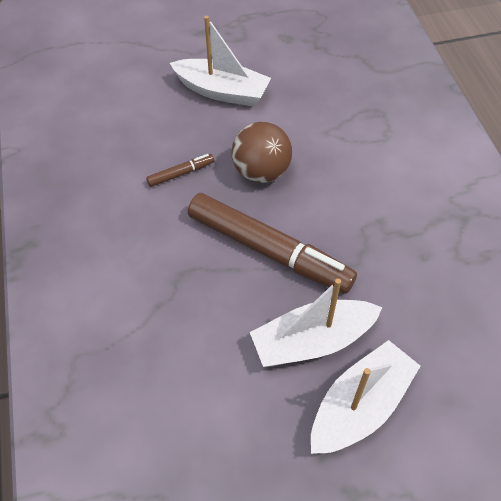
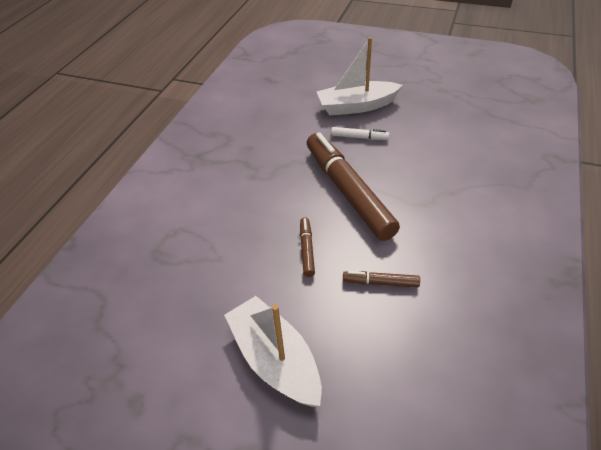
camera: 145 degrees left, 10 degrees down
(261, 172) = (306, 250): brown ball -> brown marker
(312, 341) = (359, 137): white boat -> white marker

